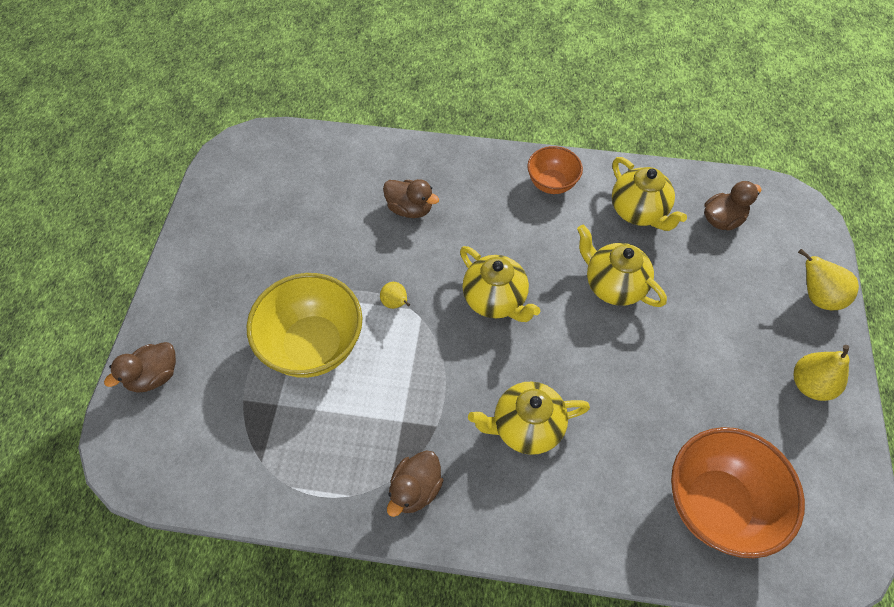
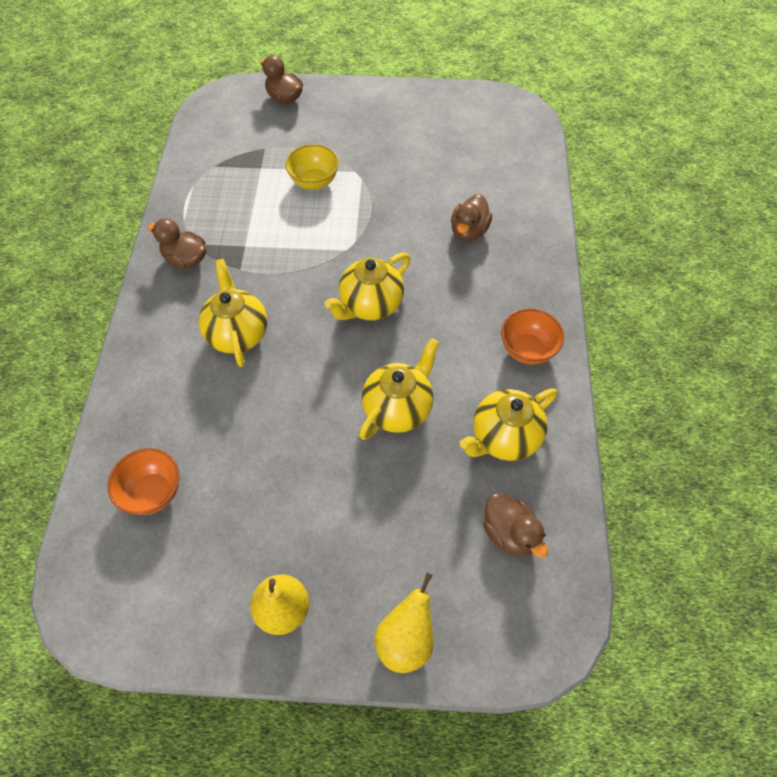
camera: 85 degrees right, 0 degrees up
(313, 345) = (314, 182): yellow bowl -> yellow bowl, size x0.57
(395, 303) = (360, 231): yellow pear -> none
(716, 504) = (153, 492): orange bowl -> orange bowl, size x0.57

